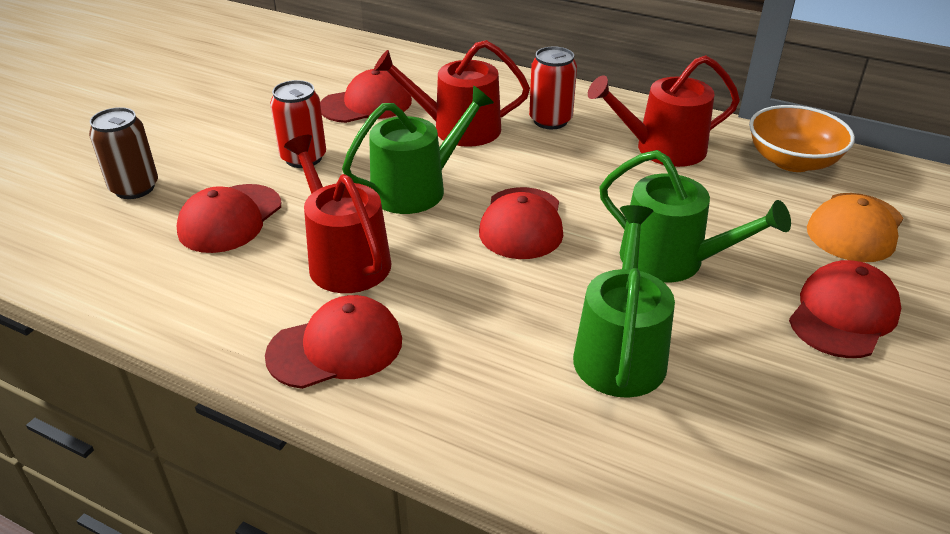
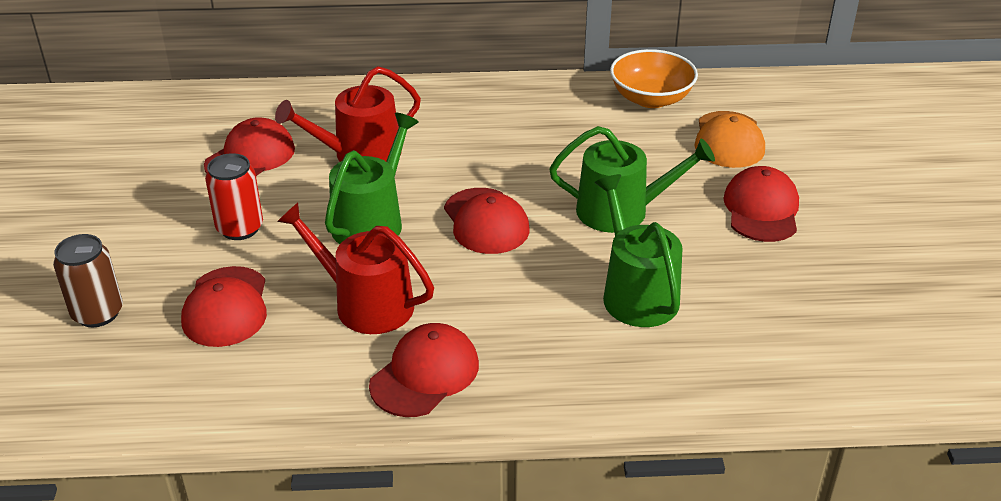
camera: 30 degrees left, 0 degrees up
(550, 120) = (434, 121): red can -> none
(662, 149) = (546, 119): red watering can -> none

